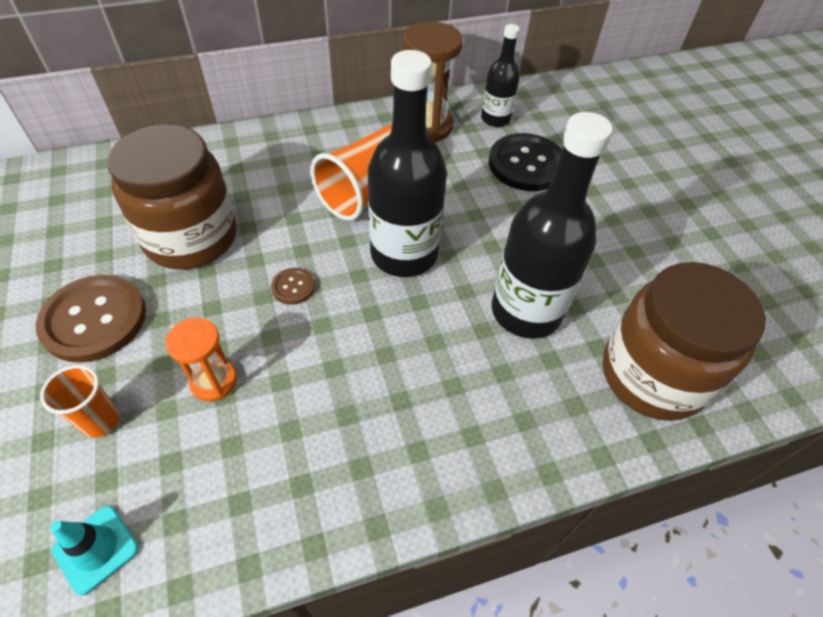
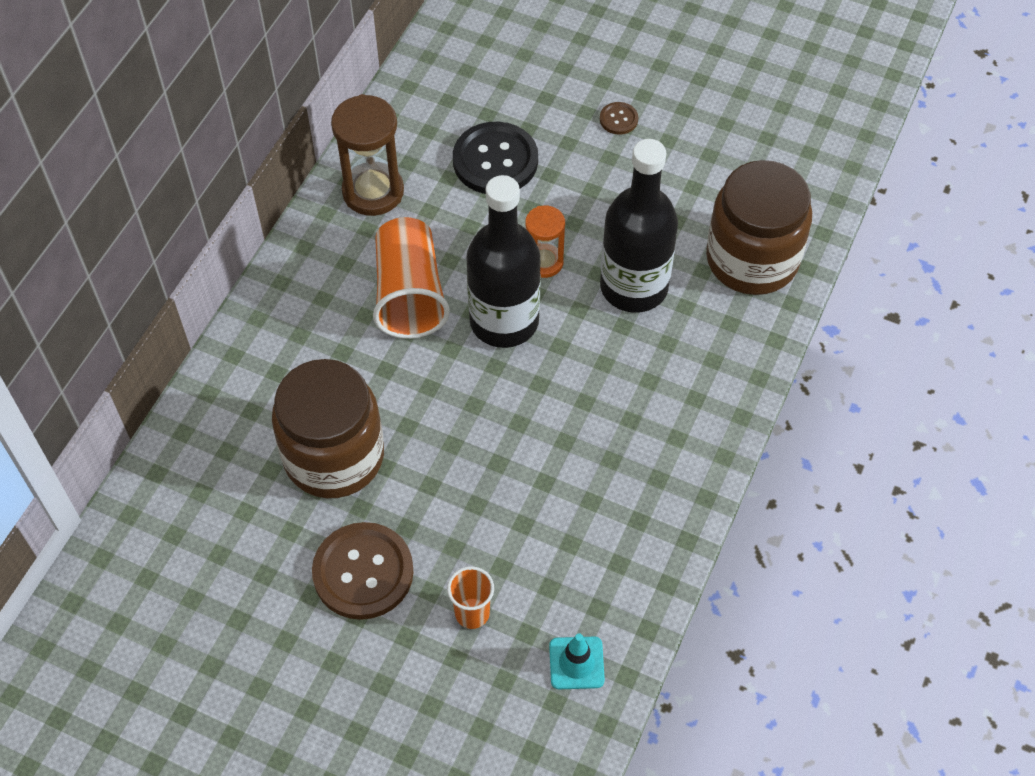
camera: 45 degrees left, 5 degrees up
(214, 381) = (504, 523): orange hourglass -> orange hourglass (544, 262)
(293, 287) = (463, 418): brown button -> brown button (618, 119)
(495, 119) = (418, 134): black bottle -> none

